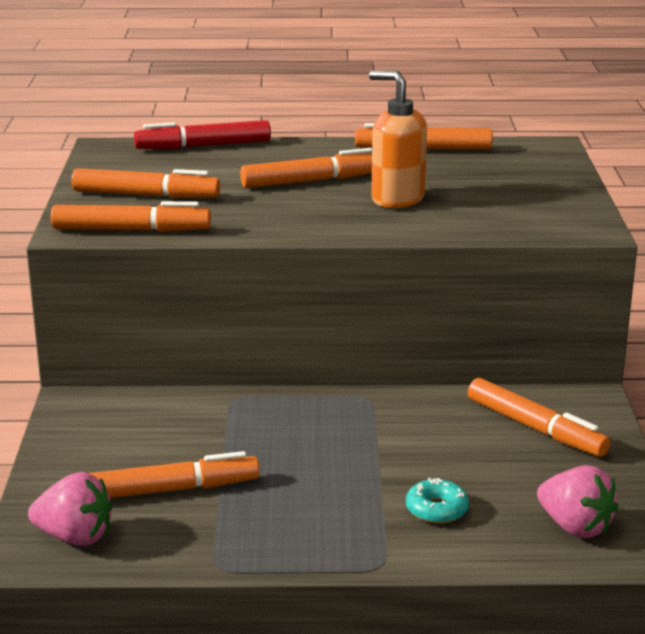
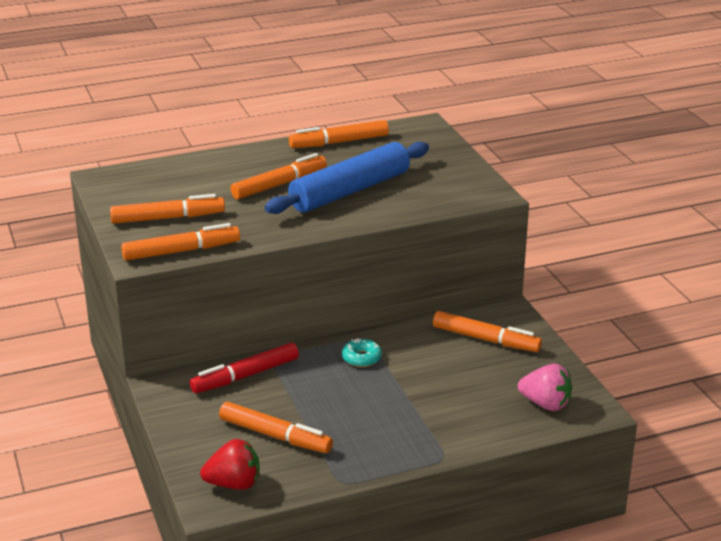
camera: 20 degrees left, 5 degrees up
(75, 537) = (234, 484): pink strawberry -> red strawberry
(171, 490) = (275, 436): orange marker -> orange marker turned 60 degrees clockwise
(203, 146) = (176, 165): red marker -> red marker (245, 376)
(397, 199) = (350, 191): orange soap dispenser -> blue rolling pin
(436, 509) = (456, 411): turquoise donut -> turquoise donut (361, 358)

